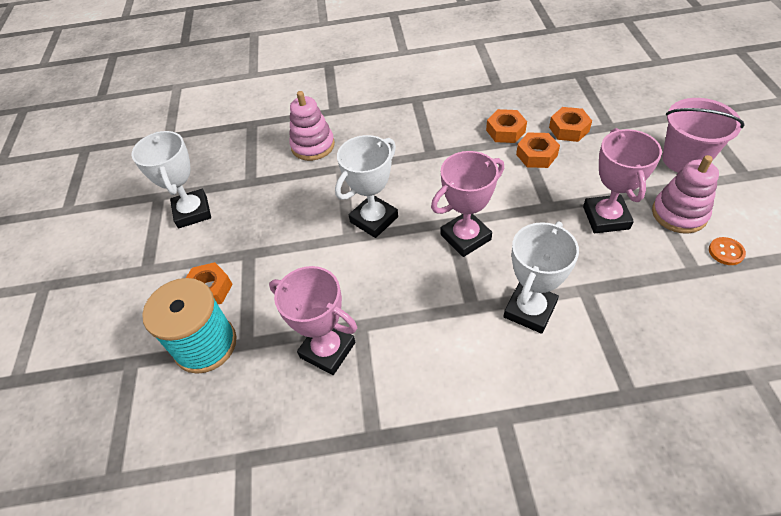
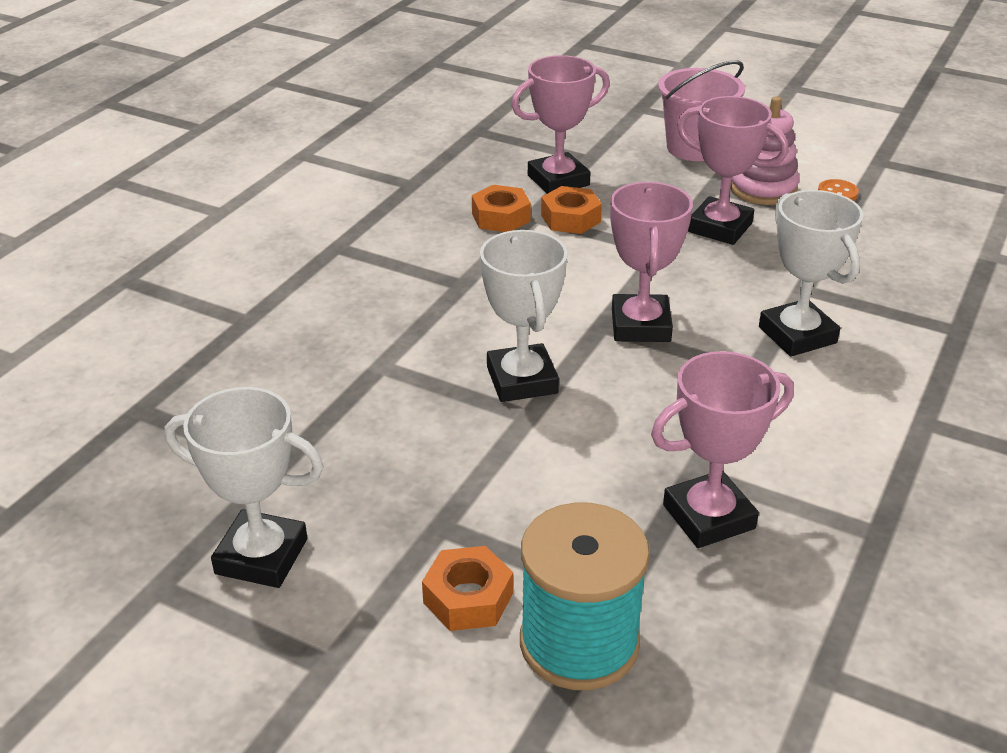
camera: 60 degrees left, 15 degrees down
(313, 146) = (294, 370): pink stacking toy -> none
(569, 129) = (558, 180): orange nut -> pink trophy

